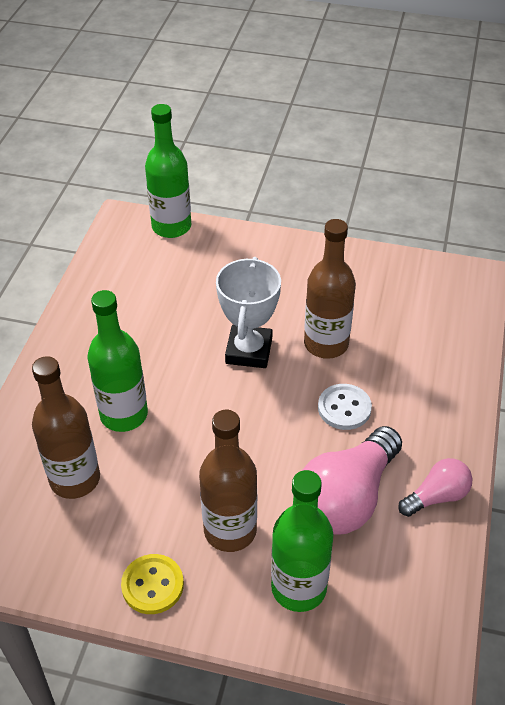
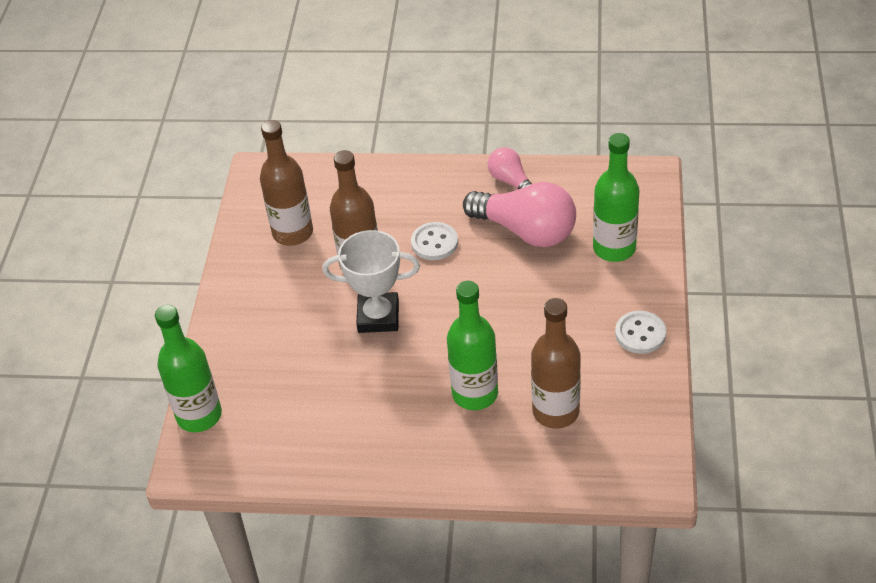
camera: 95 degrees left, 0 degrees up
(152, 585) = (640, 334): yellow button -> white button
(230, 530) = (576, 296): brown bottle -> brown bottle (293, 233)

